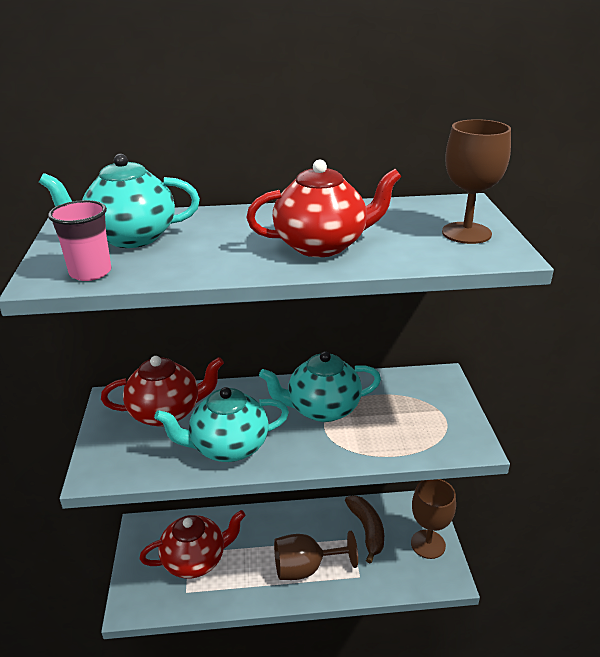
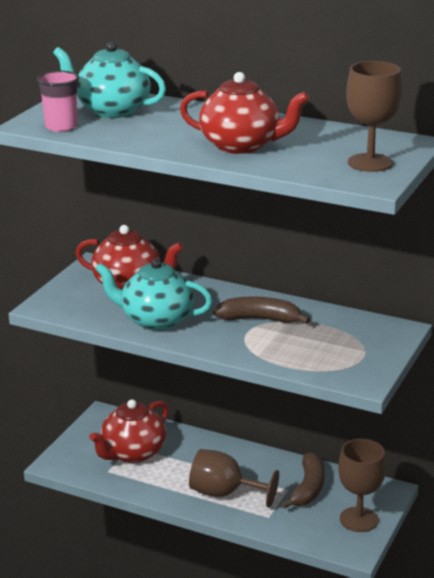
camera: 30 degrees right, 5 degrees down
(195, 560) = (132, 453): red teapot -> red teapot turned 120 degrees clockwise
(322, 409) = (259, 319): turquoise teapot -> brown banana

